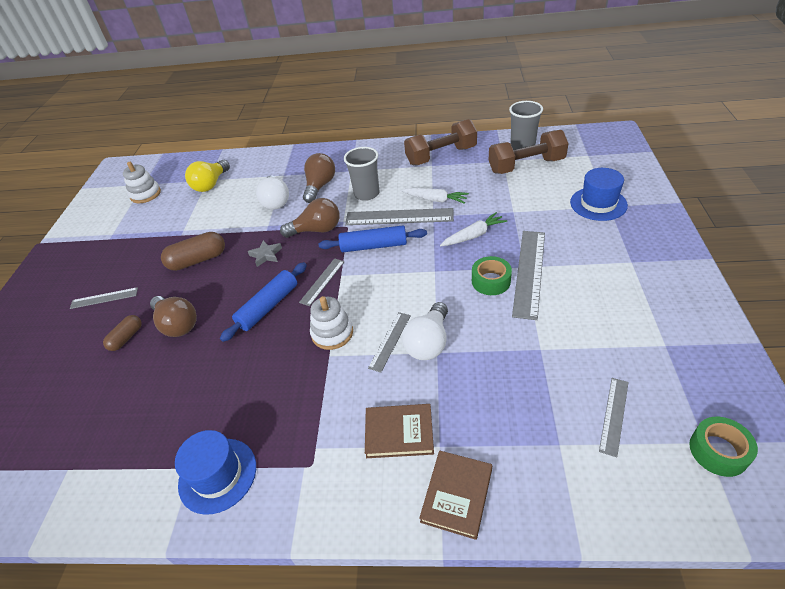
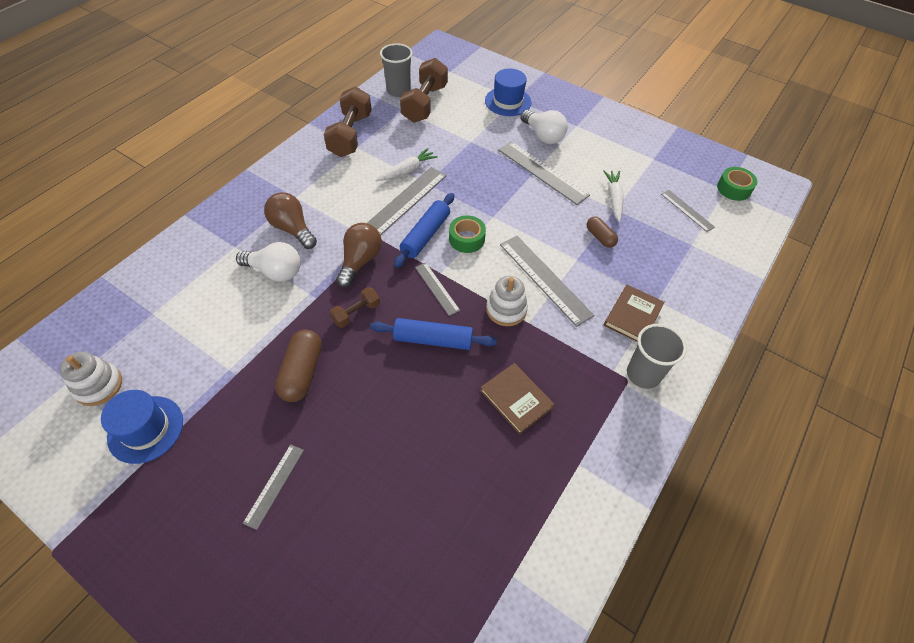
camera: 65 degrees left, 10 degrees up
(126, 338) = (368, 477): brown capsule -> brown capsule (600, 237)
(177, 324) = (389, 422): brown light bulb -> none
(211, 184) = (167, 313): yellow light bulb -> none
(217, 475) = (598, 446): blue hat -> blue hat (146, 429)
(266, 255) = (356, 313): grey star -> brown dumbbell
(268, 306) = (433, 339): blue rolling pin -> blue rolling pin turned 60 degrees counterclockwise
(367, 194) = (347, 204): grey cup -> grey cup (643, 374)
(390, 341) = (544, 279): grey ruler -> grey ruler, size x1.79
(428, 342) = (564, 258): white light bulb -> white light bulb (543, 136)
(457, 495) = (698, 311): brown book -> brown book (516, 399)
(473, 235) = (475, 175): white carrot -> white carrot (614, 199)
(491, 281) = (533, 195): green tape -> green tape (466, 239)

